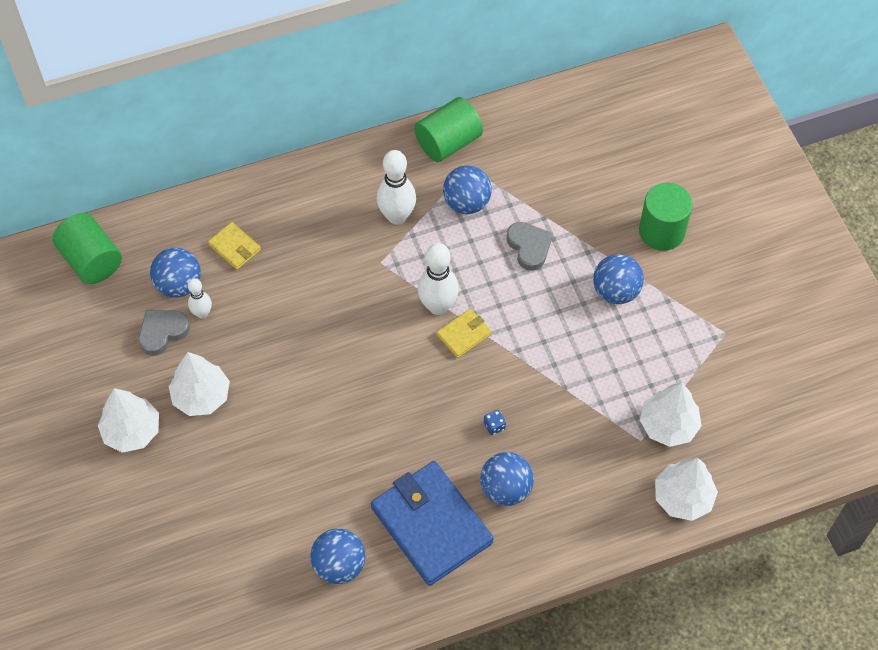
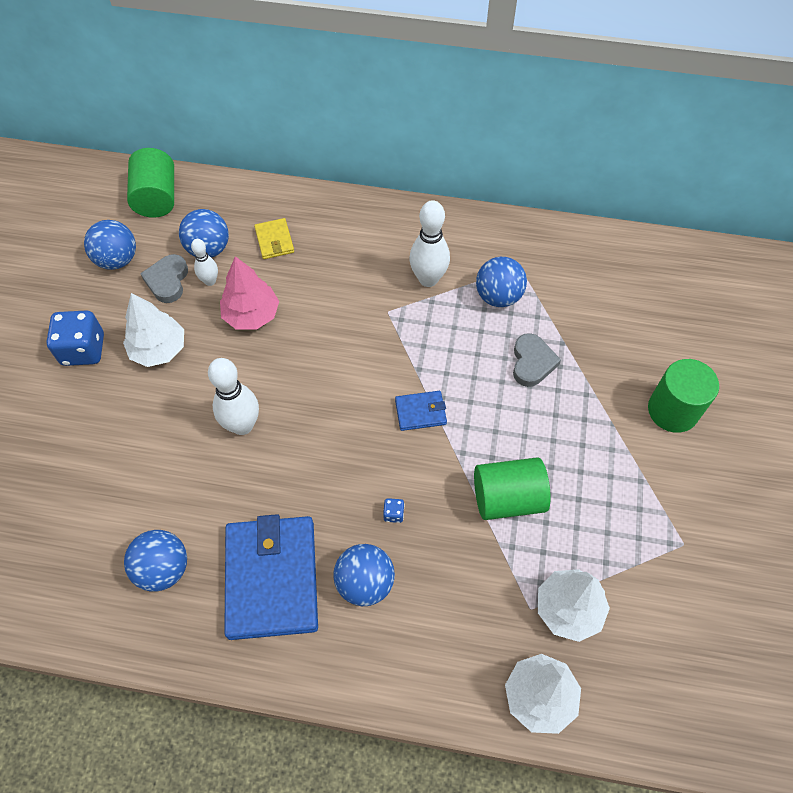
camera: 30 degrees right, 0 degrees up
(132, 431) = (83, 350): white tree -> blue dice
(162, 332) = (167, 281): grey heart -> grey heart turned 75 degrees counterclockwise
(263, 325) = (252, 315): none -> pink tree
(438, 306) = (413, 374): white bowling pin -> white bowling pin (242, 425)
(448, 142) = (514, 238): green cylinder -> green cylinder (508, 498)
(464, 334) = (420, 412): yellow wallet -> blue wallet
(615, 291) = (592, 445): blue ball -> blue ball (117, 260)

